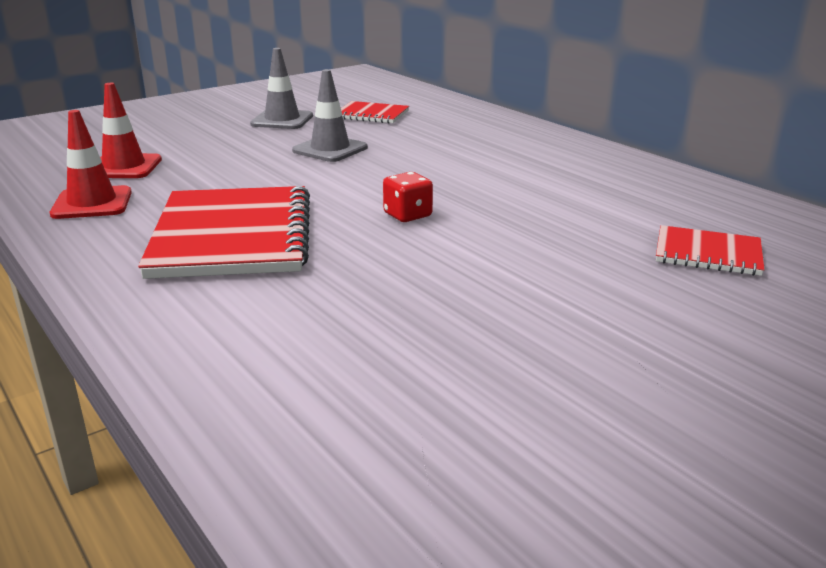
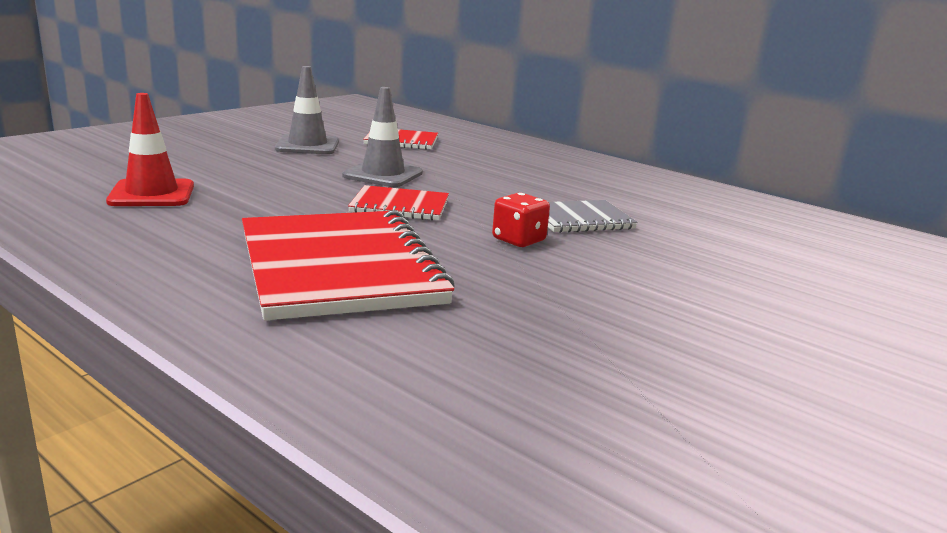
camera: 15 degrees left, 5 degrees down
(92, 203) = (137, 235): red traffic cone -> none
(483, 196) = (580, 219): none -> grey notebook
(708, 253) = (839, 270): red notebook -> red notebook (400, 206)

